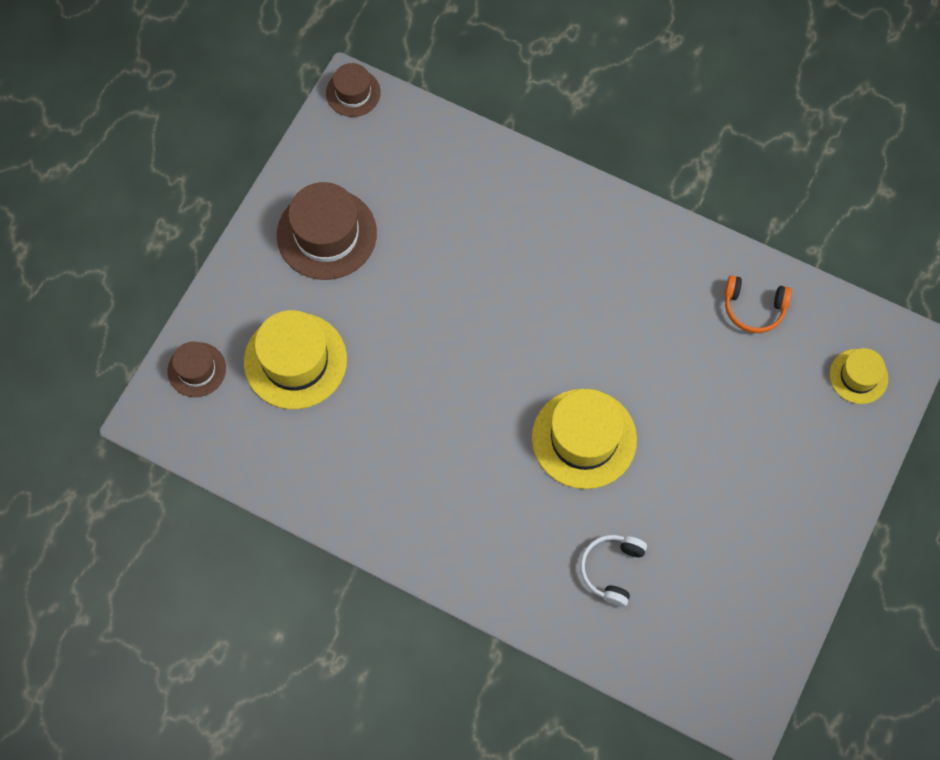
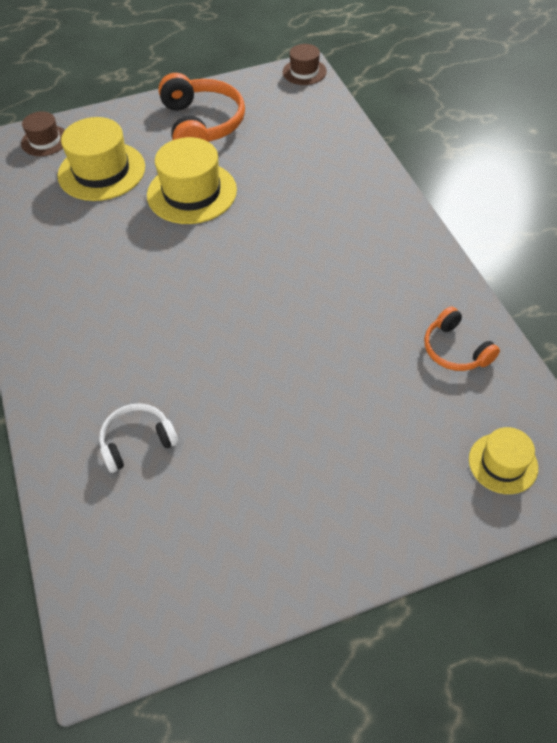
camera: 45 degrees right, 15 degrees down
(326, 234) = (202, 124): brown hat -> orange headphones
(584, 438) = (223, 340): yellow hat -> yellow hat (192, 193)

